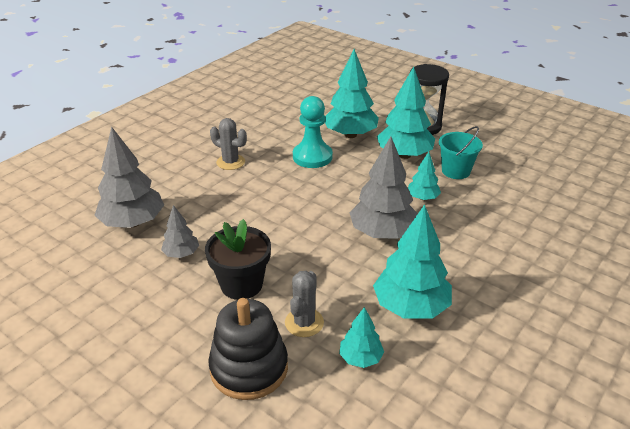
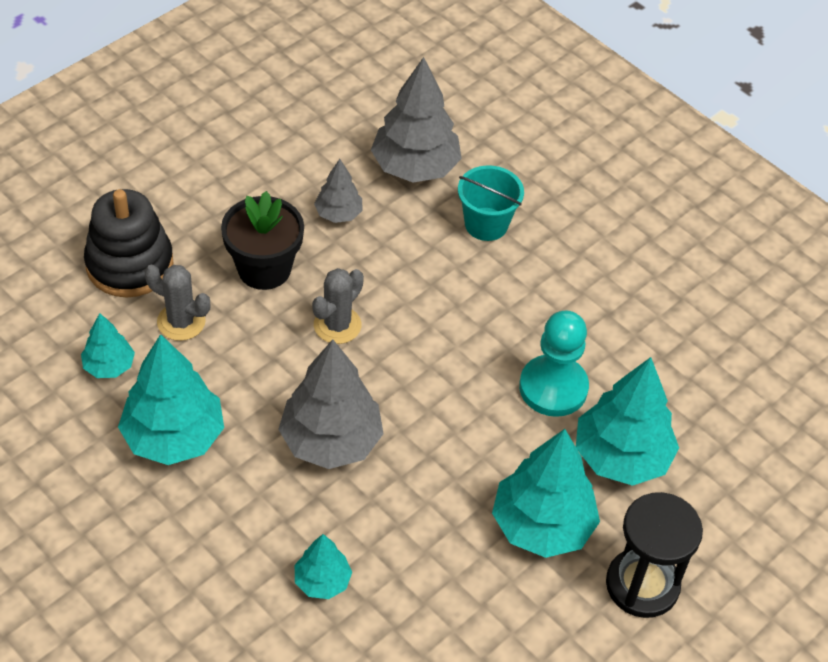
camera: 95 degrees right, 15 degrees up
(230, 162) = (550, 279): grey cactus -> grey cactus (337, 325)
(422, 198) = (408, 518): turquoise tree -> turquoise tree (322, 581)
(456, 171) = (479, 593): turquoise bucket -> turquoise bucket (486, 224)

